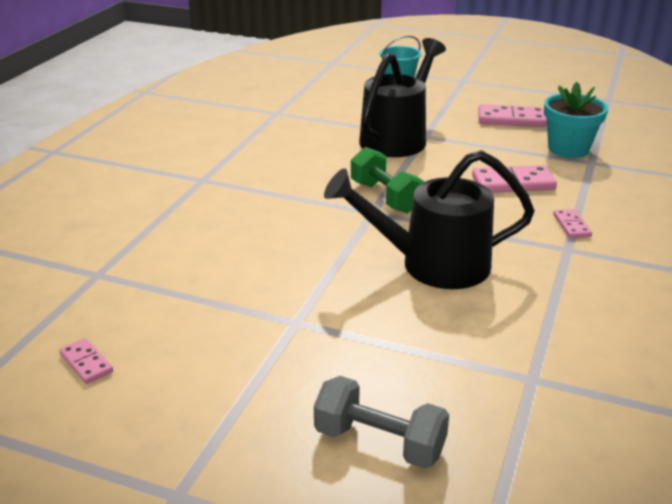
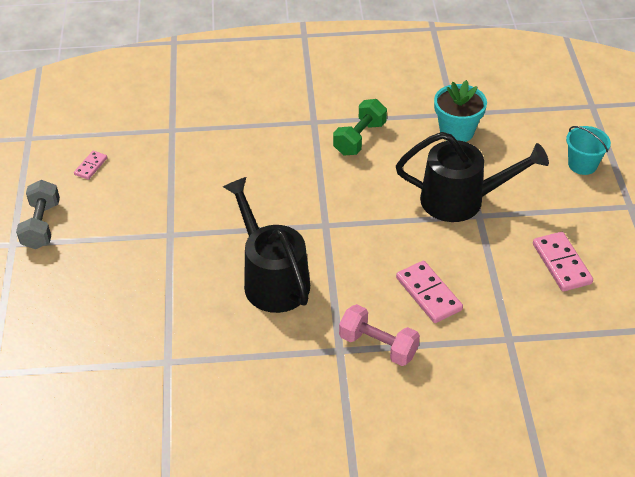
camera: 65 degrees right, 15 degrees up
(379, 442) = (80, 307): grey dumbbell -> grey dumbbell (41, 225)
(385, 197) = (352, 225): green dumbbell -> green dumbbell (359, 138)
(568, 149) = (526, 317): turquoise flower pot -> turquoise flower pot (456, 131)
(571, 226) = (378, 346): pink domino -> pink dumbbell

